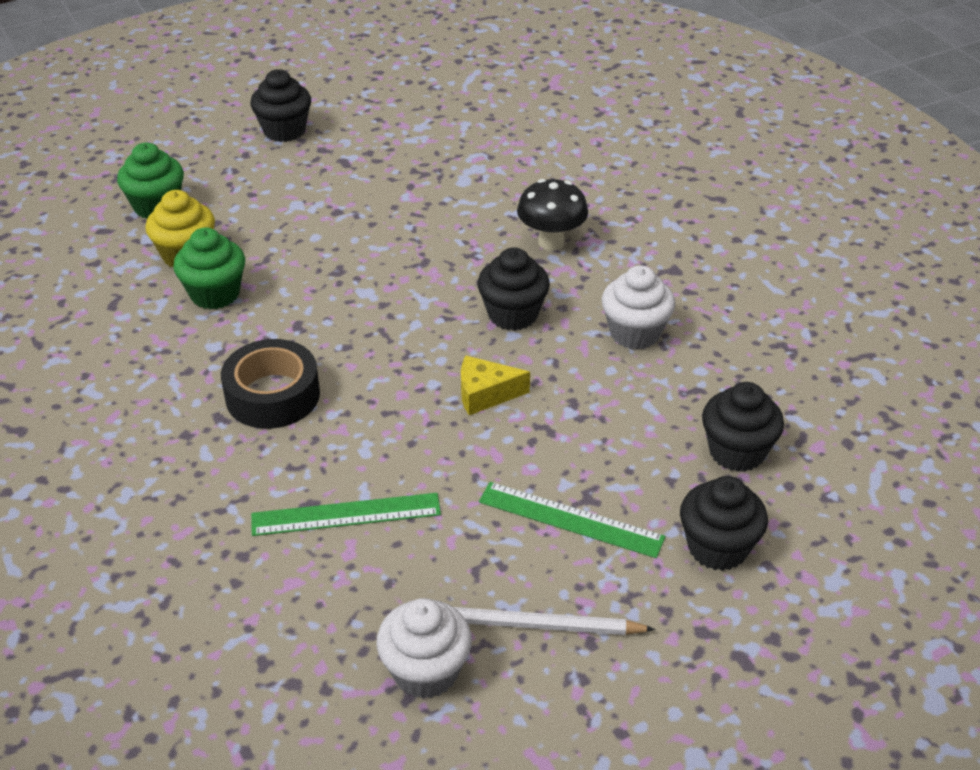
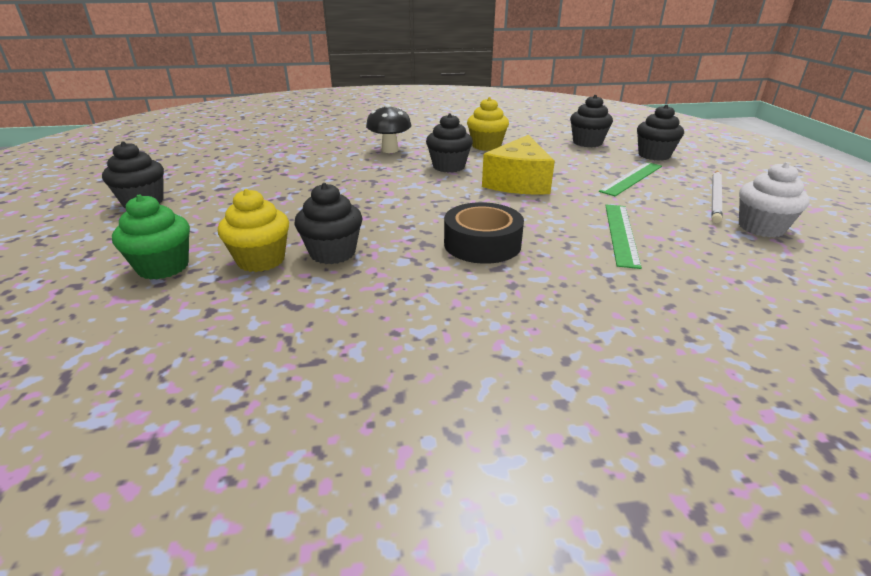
camera: 70 degrees left, 10 degrees down
(215, 294) = (333, 253): green cupcake -> black cupcake
(485, 394) = (518, 182): yellow cheese -> yellow cheese, size x1.80
(635, 333) = (486, 146): white cupcake -> yellow cupcake

